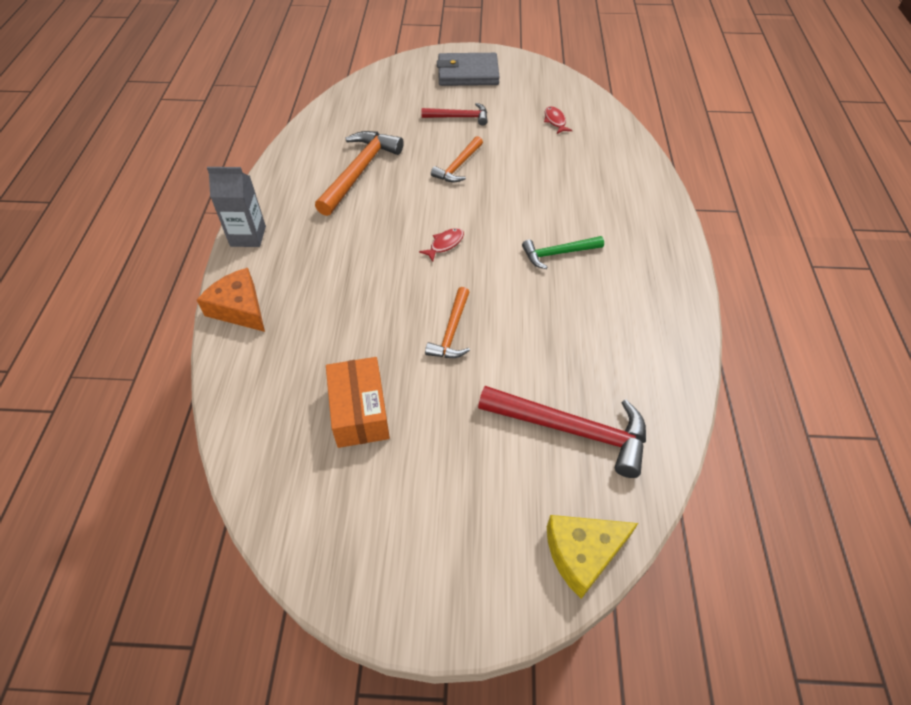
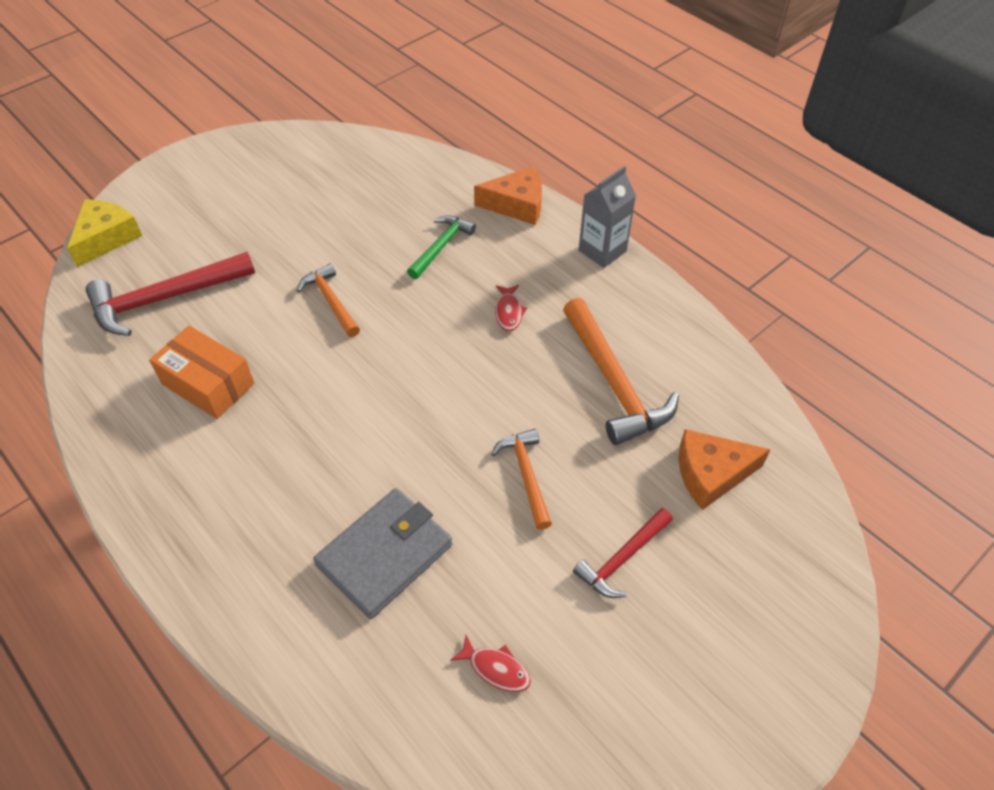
camera: 135 degrees right, 0 degrees up
(359, 411) = (338, 210): orange box -> orange box (208, 384)
(378, 116) = (711, 474): none -> orange cheese
(445, 244) = (426, 370): red fish -> red fish (508, 312)
(468, 73) = (727, 669): grey wallet -> grey wallet (385, 555)
(558, 253) = (303, 444): green hammer -> green hammer (441, 246)

